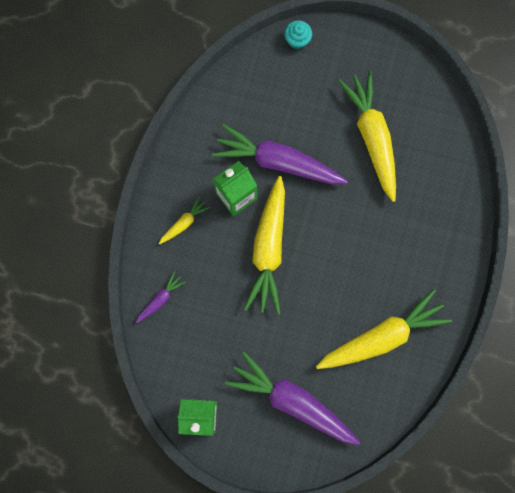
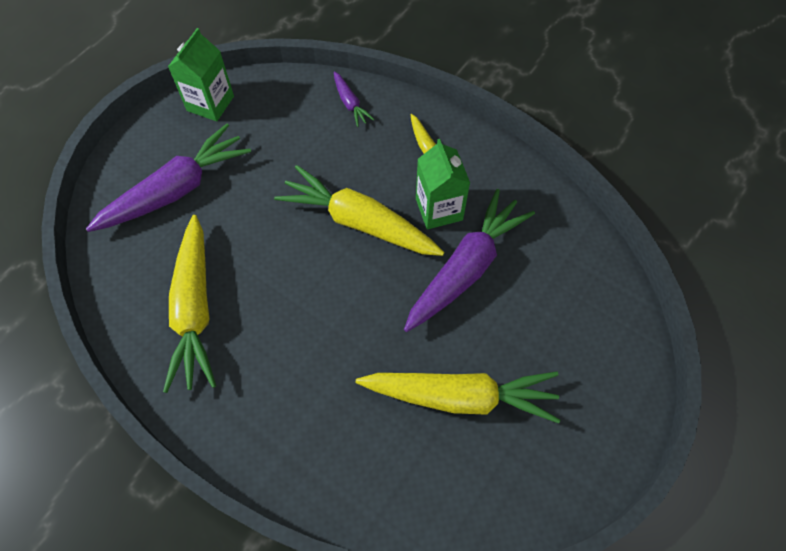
camera: 110 degrees right, 15 degrees down
(297, 40) = (635, 349): turquoise cupcake -> none

